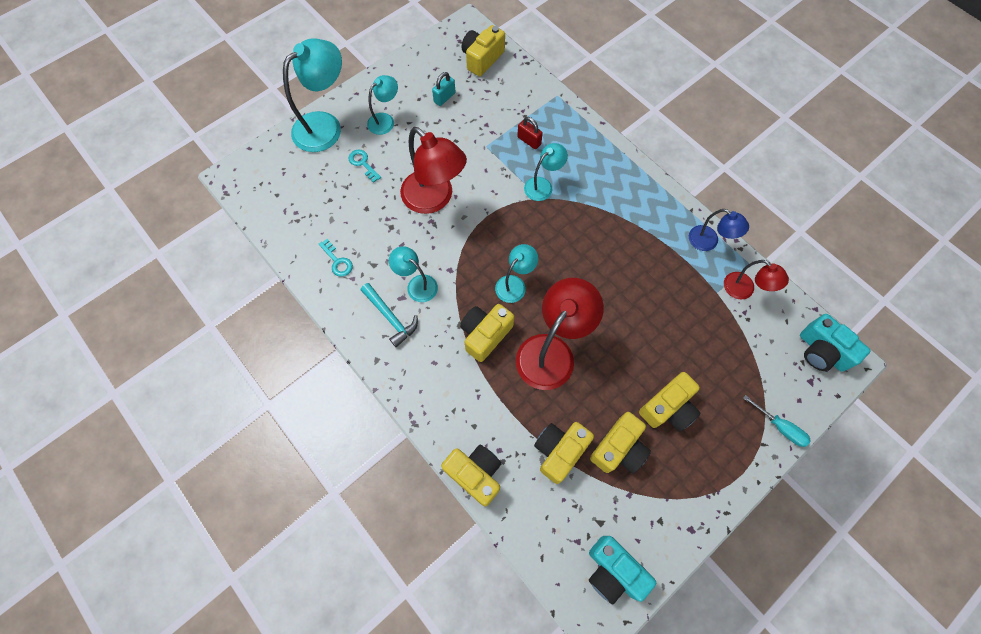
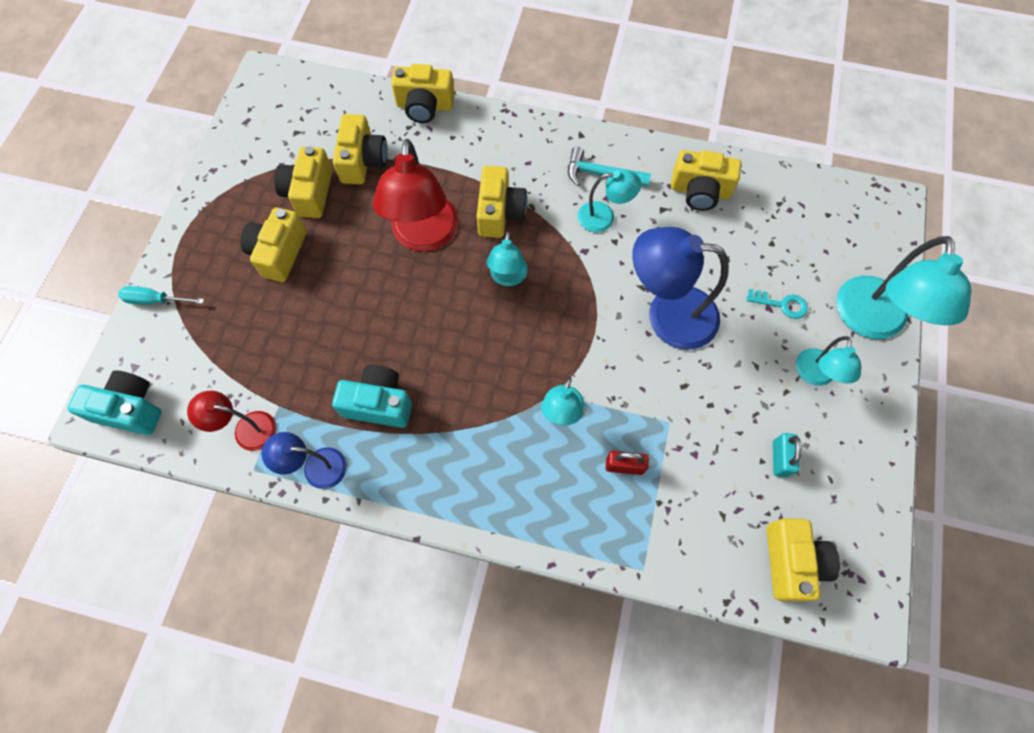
camera: 145 degrees right, 0 degrees up
(337, 261) = (700, 191): turquoise key -> yellow camera
(434, 199) = (667, 315): red lamp -> blue lamp
(613, 571) = (267, 108): turquoise camera -> turquoise camera (378, 403)

